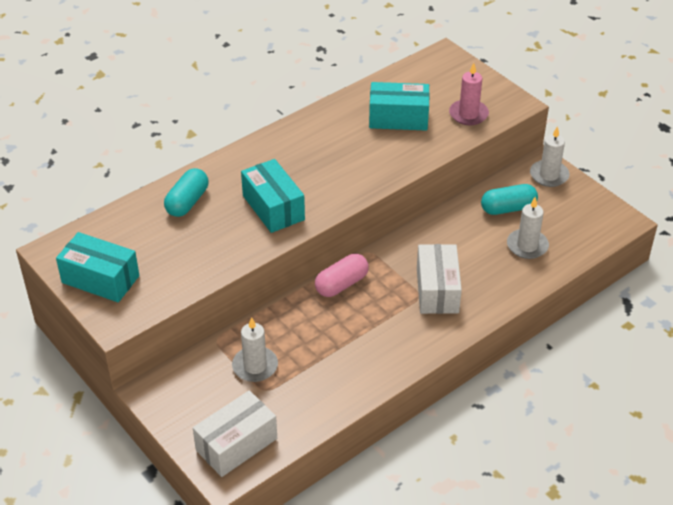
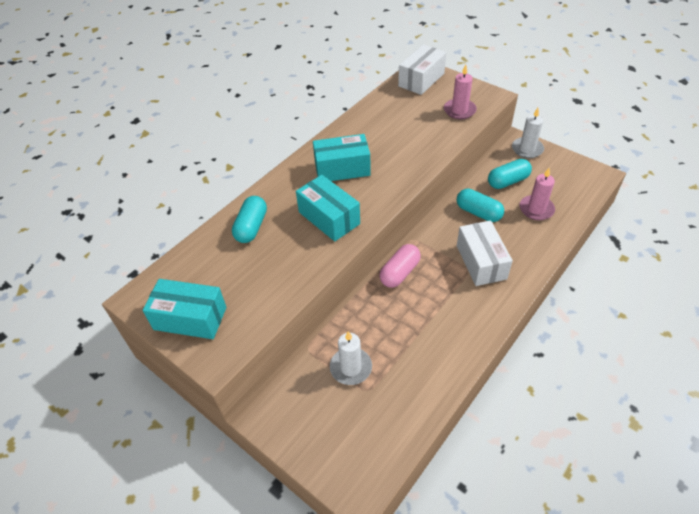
camera: 10 degrees left, 5 degrees up
(236, 444) = (359, 455): white box -> white box (421, 80)
(398, 118) = (405, 123): turquoise box -> turquoise box (342, 169)
(457, 237) = (478, 213): none -> turquoise capsule
(527, 246) = (536, 209): white candle -> pink candle

